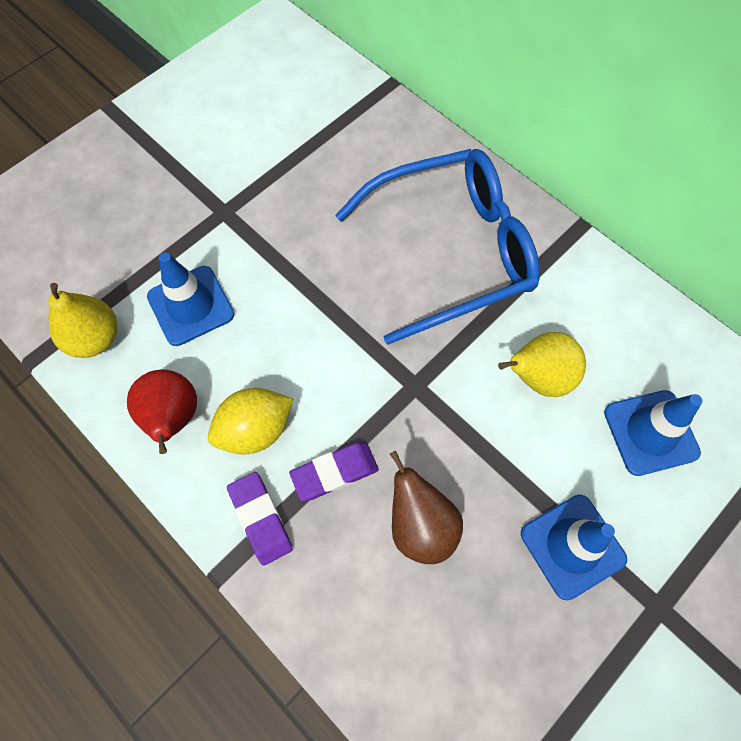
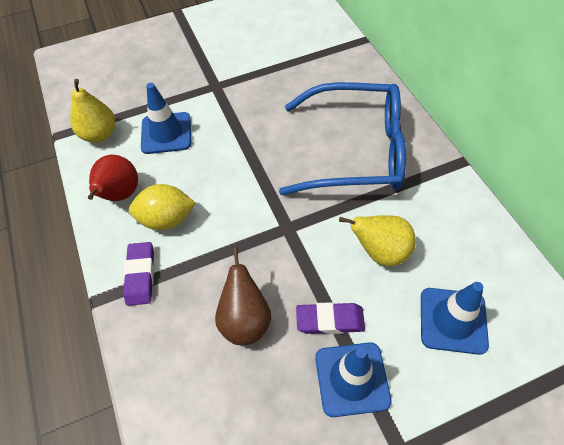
camera: 25 degrees right, 10 degrees down
(334, 472) = (204, 264): purple eraser -> purple eraser (330, 320)

